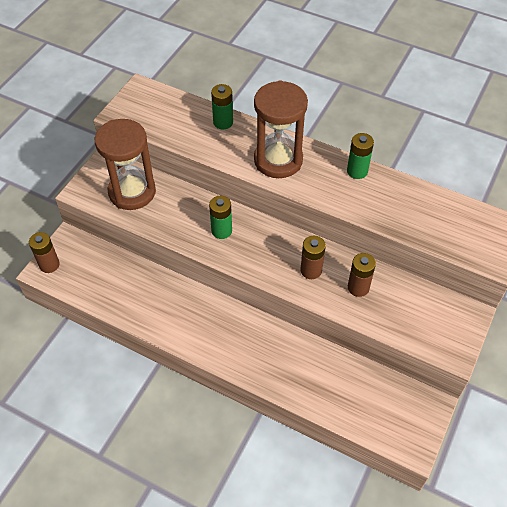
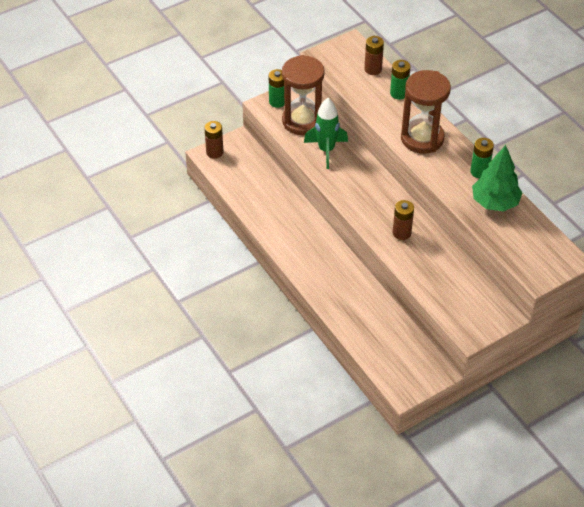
camera: 30 degrees right, 5 degrees down
(176, 213) = (326, 150): none -> green rocket
(221, 231) = (352, 177): green battery -> green battery (277, 102)
(358, 287) = (429, 260): brown battery -> brown battery (373, 69)
(394, 197) = (495, 202): none -> green tree

